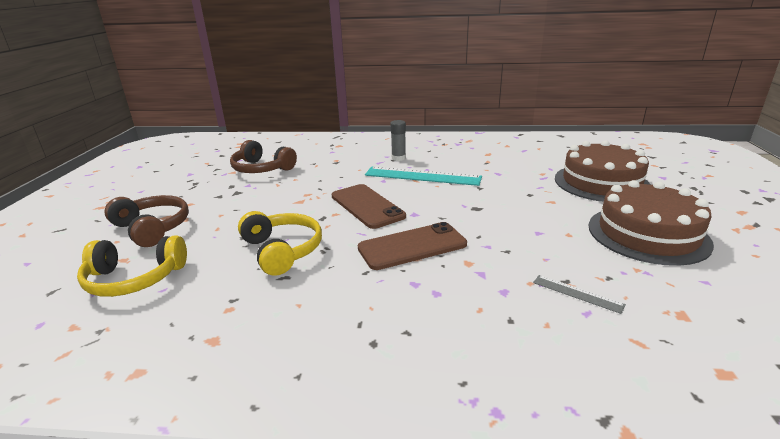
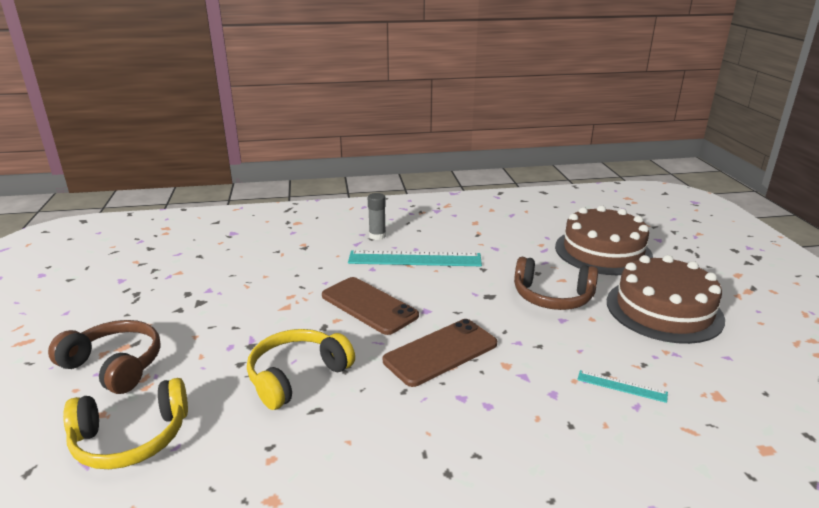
camera: 15 degrees left, 0 degrees up
(262, 169) = (215, 264): brown headphones -> brown headphones (552, 297)
(282, 250) = (297, 376): yellow headphones -> yellow headphones turned 90 degrees counterclockwise
(577, 293) = (621, 386): grey ruler -> turquoise ruler

